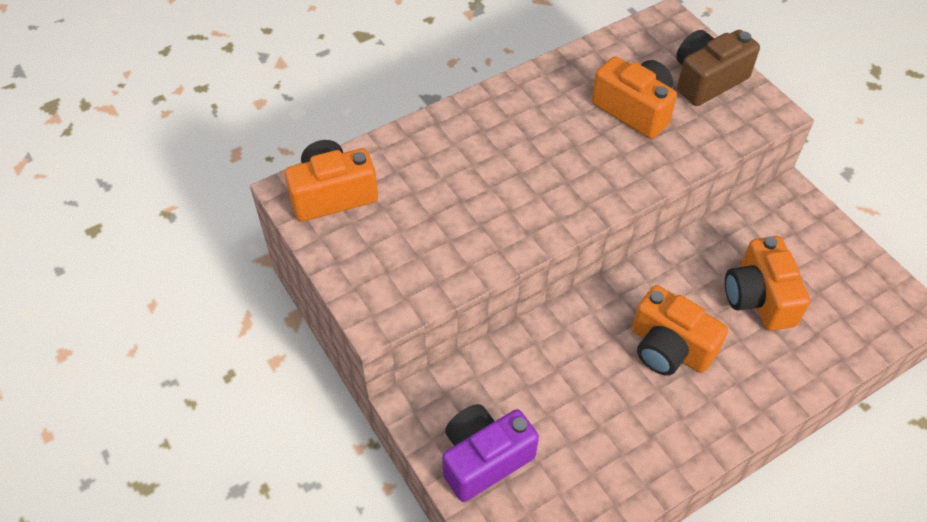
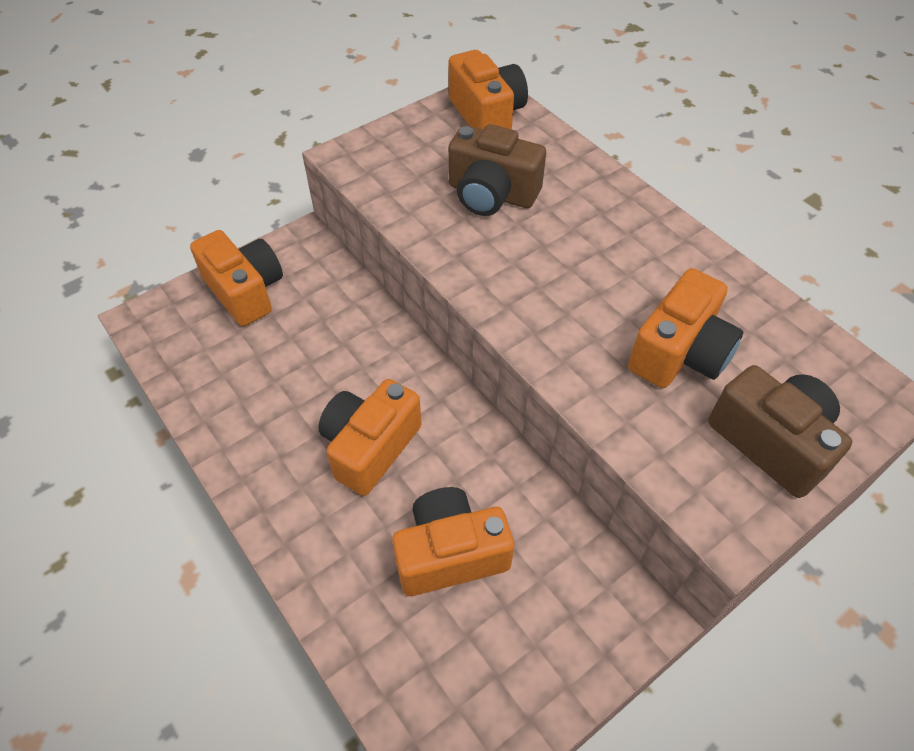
camera: 85 degrees right, 0 degrees up
(451, 201) = (491, 194): none -> brown camera
(484, 459) = (245, 291): purple camera -> orange camera

